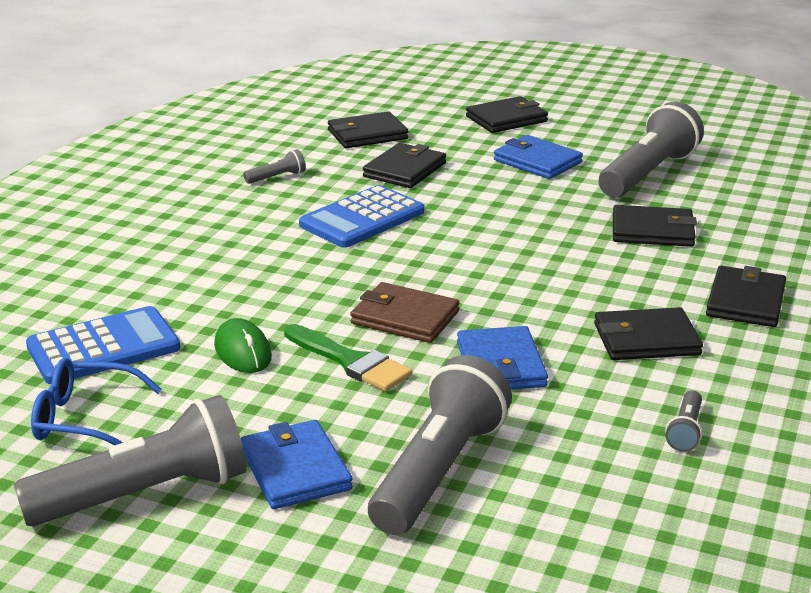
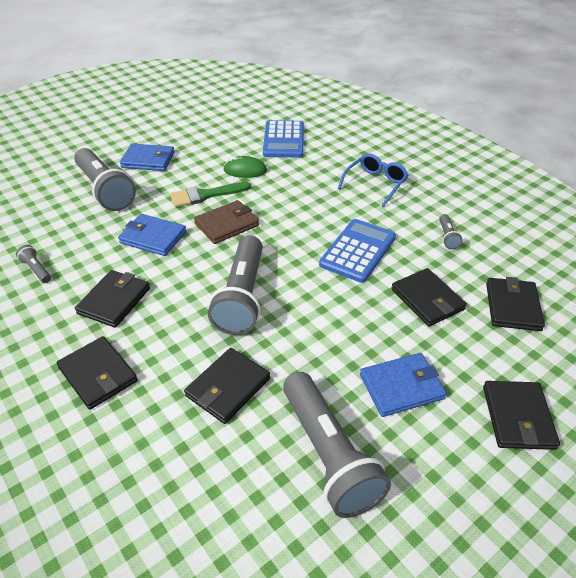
camera: 120 degrees right, 15 degrees up
(84, 419) = (234, 127): blue glasses -> blue glasses (375, 184)
(144, 495) = (172, 129): grey flashlight -> grey flashlight (242, 296)
(362, 218) = (358, 251): blue calculator -> blue calculator turned 45 degrees clockwise

